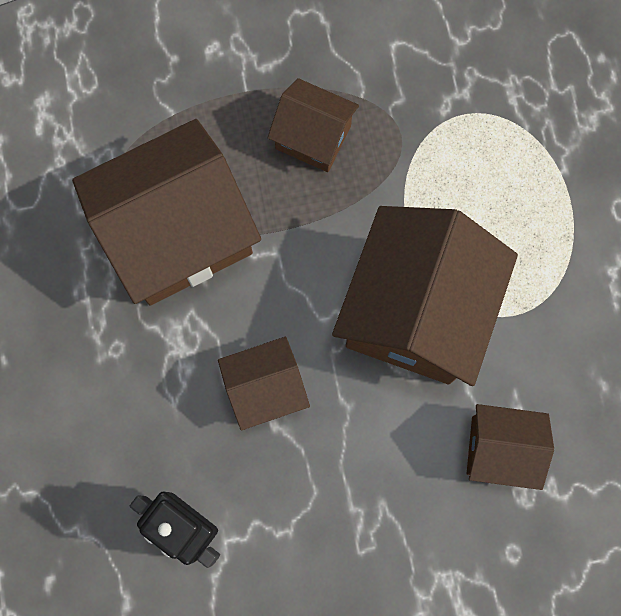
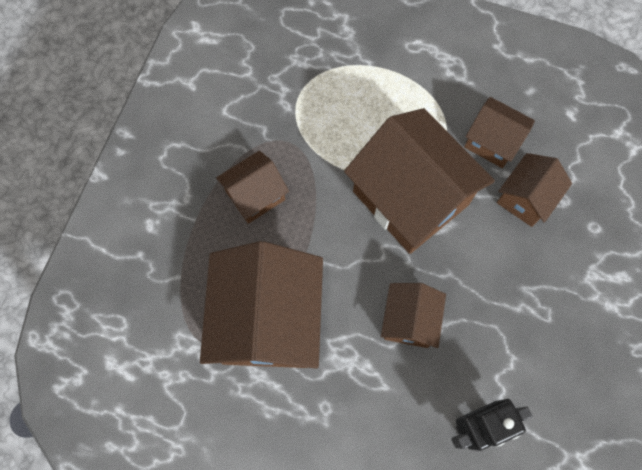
camera: 60 degrees left, 5 degrees down
(550, 371) = (492, 142): none -> brown house

